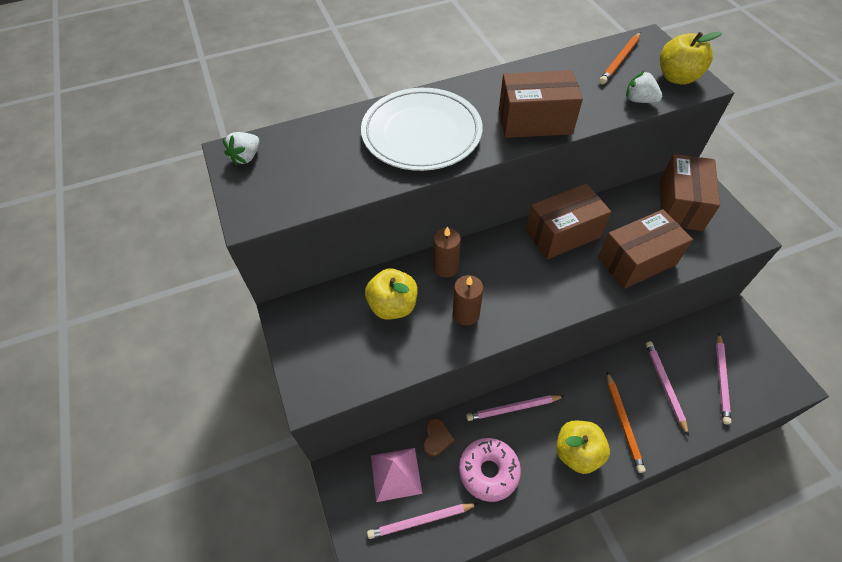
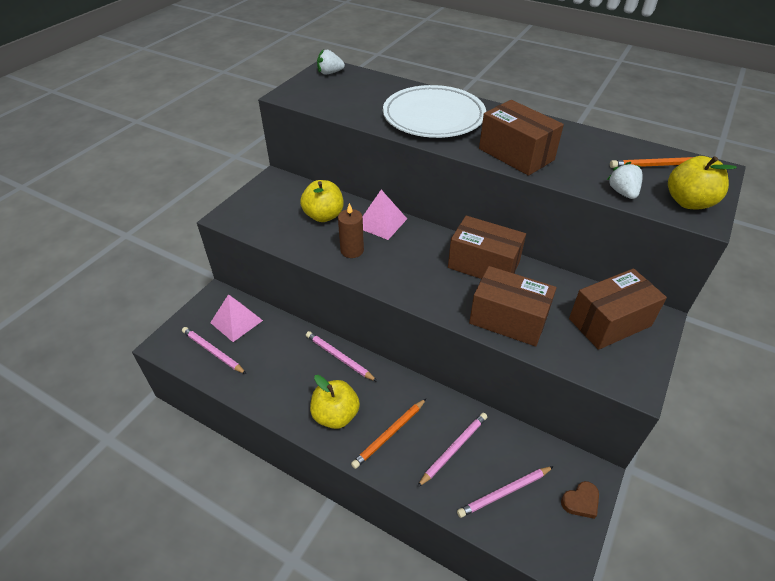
camera: 50 degrees right, 10 degrees down
(436, 438) = (279, 328): brown heart -> brown heart (581, 501)
(446, 267) = (381, 223): brown candle -> pink pyramid
(488, 471) = (276, 369): pink donut -> none

